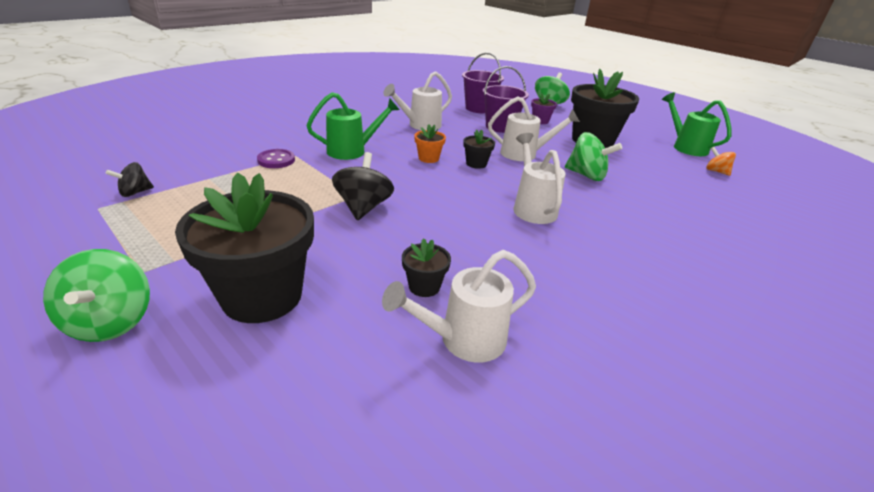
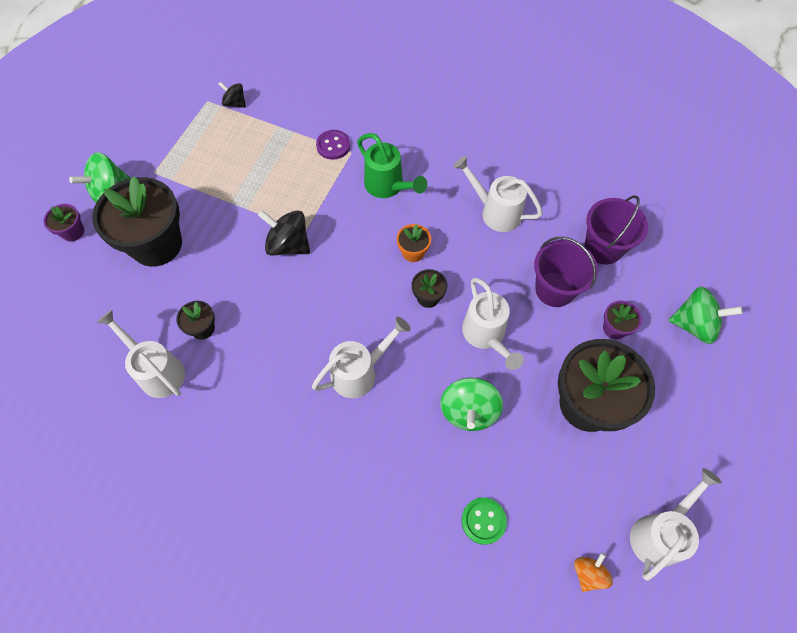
camera: 70 degrees right, 30 degrees up
(128, 385) = (73, 232): none -> purple flower pot
(363, 207) = (288, 245): black spinning top -> black spinning top turned 135 degrees counterclockwise
(680, 193) = (483, 521): none -> green button
(686, 147) = (659, 533): green watering can -> white watering can

